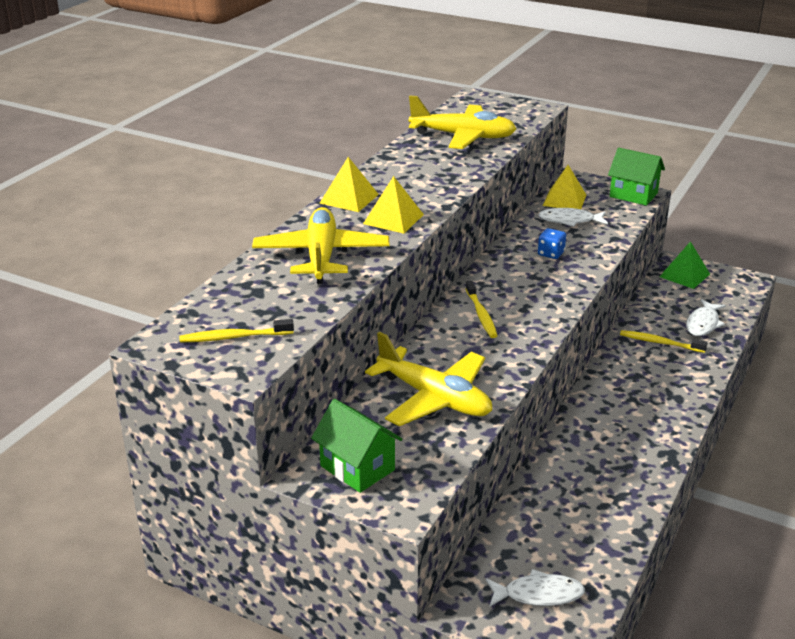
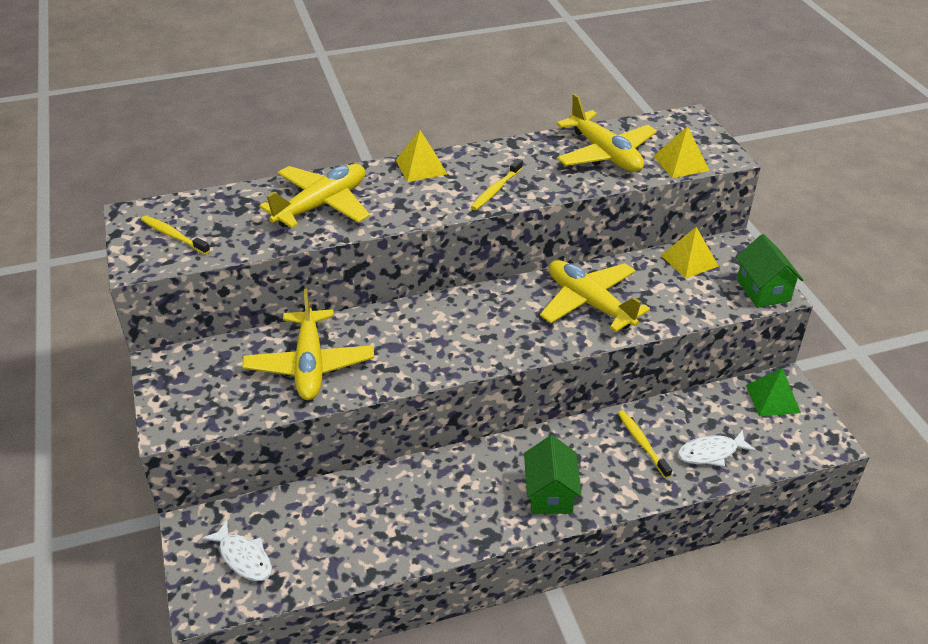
camera: 45 degrees right, 10 degrees up
(357, 468) = (190, 380): green house -> green house (550, 494)
(393, 219) = (419, 201): yellow pyramid -> yellow pyramid (681, 163)
(481, 315) = (447, 322): yellow toothbrush -> yellow toothbrush (496, 190)
(551, 254) = (589, 303): blue dice -> yellow plane
(570, 220) = (659, 282): white fish -> none

